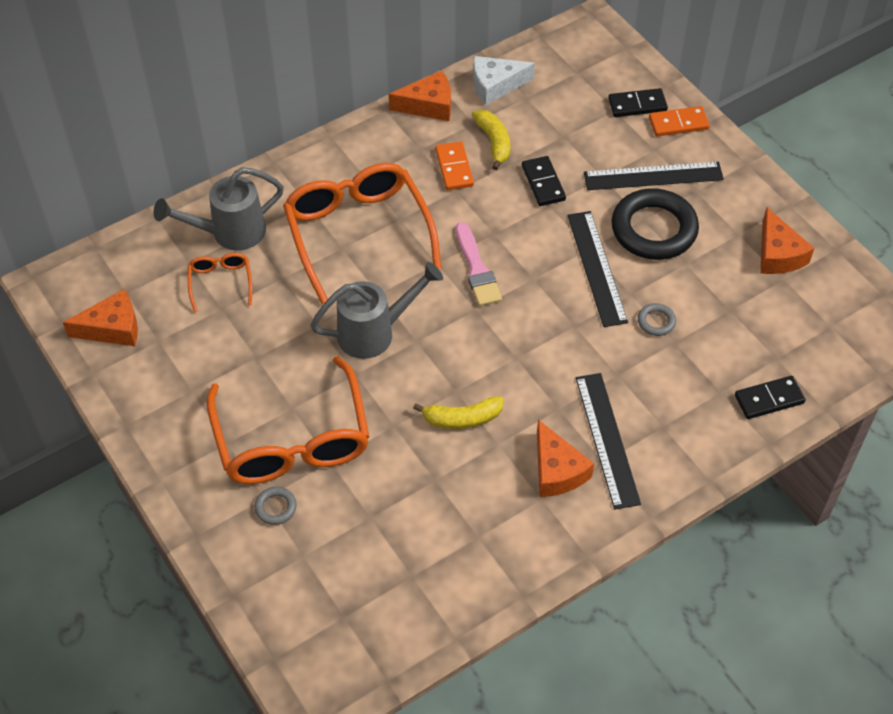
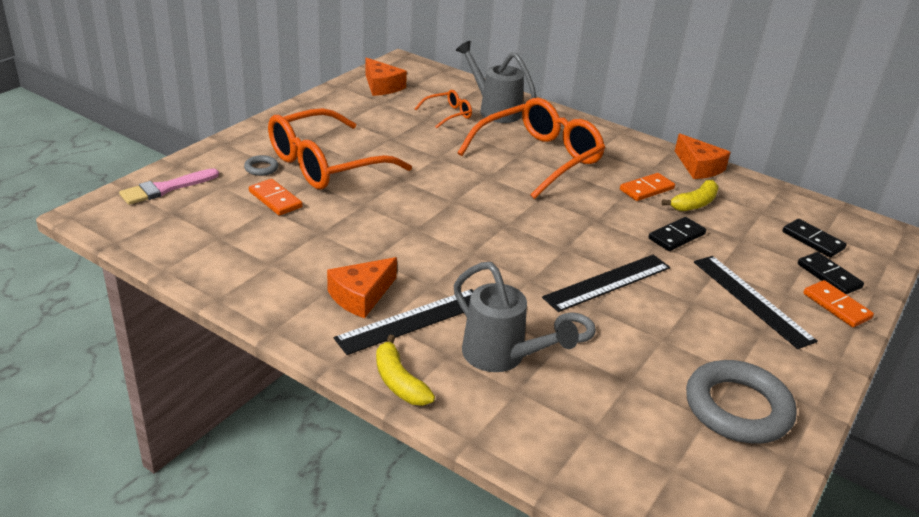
camera: 65 degrees right, 20 degrees down
(352, 507) = (275, 199): none -> orange domino
(375, 332) = (448, 181): grey watering can -> grey watering can (501, 357)
(462, 418) = (389, 236): yellow banana -> yellow banana (399, 382)
(477, 269) = (550, 218): pink brush -> pink brush (166, 188)
(495, 85) = (757, 194): white cheese -> none
(654, 229) = (686, 311): black ring -> none
(769, 399) = (532, 431): black domino -> black domino (813, 240)
(778, 254) = (737, 408): orange cheese -> grey ring

